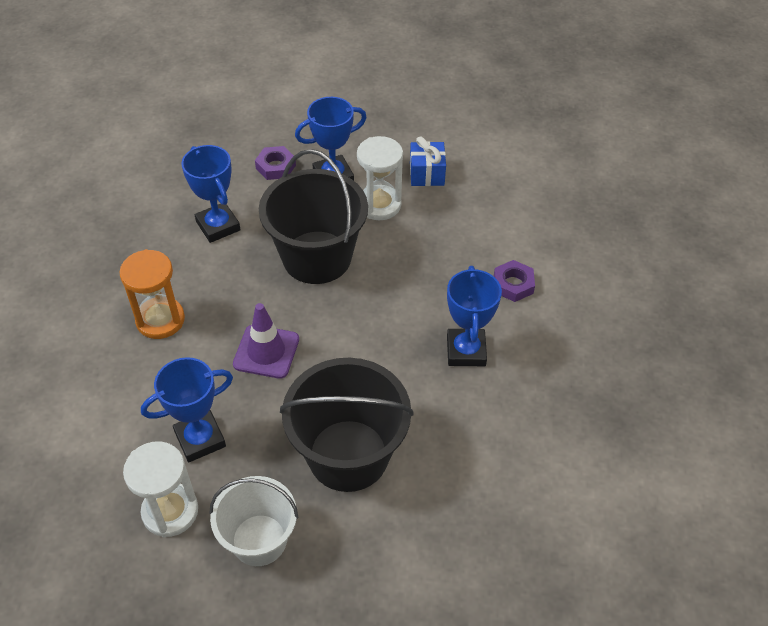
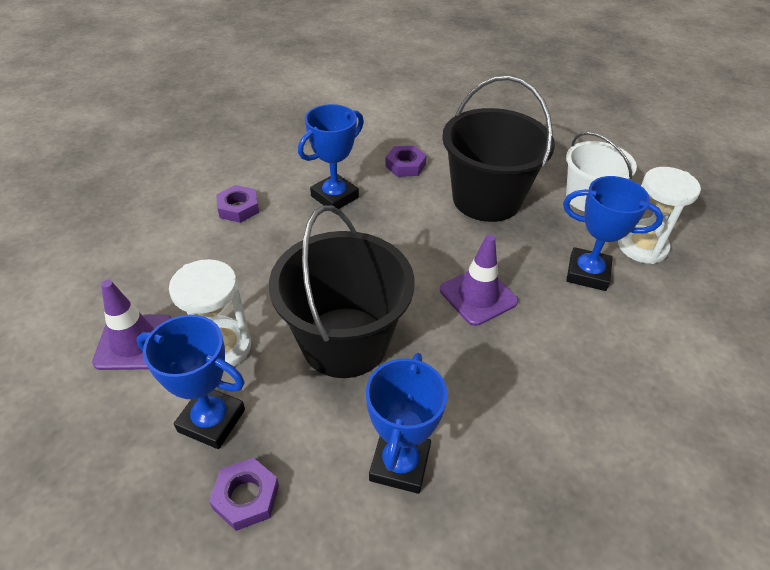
camera: 135 degrees left, 5 degrees down
(160, 320) = (554, 396): orange hourglass -> none
(427, 174) = (134, 342): blue gift -> purple traffic cone
(459, 436) = (405, 165): none -> purple nut

